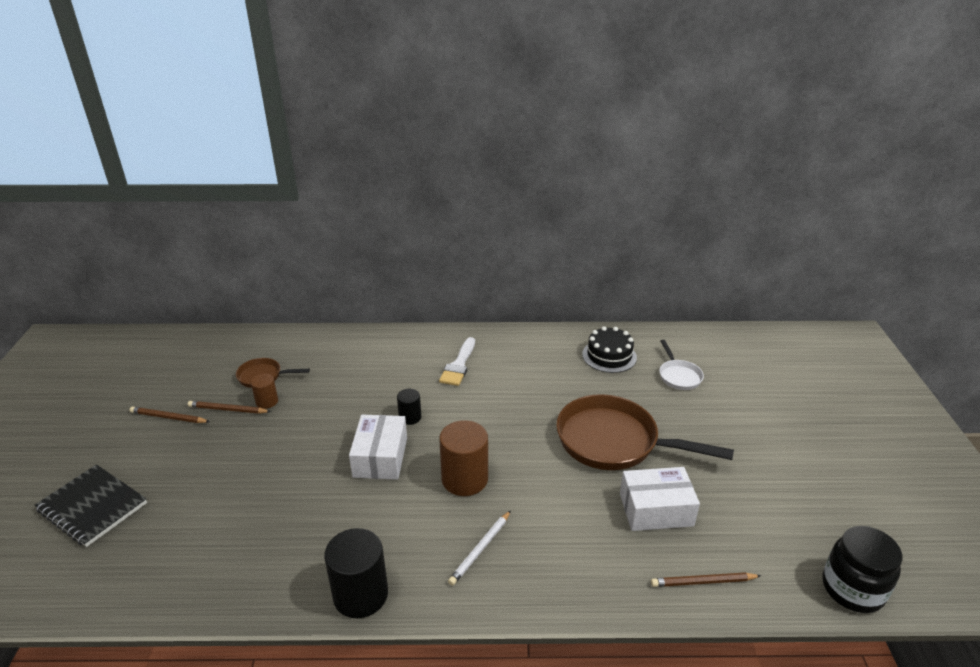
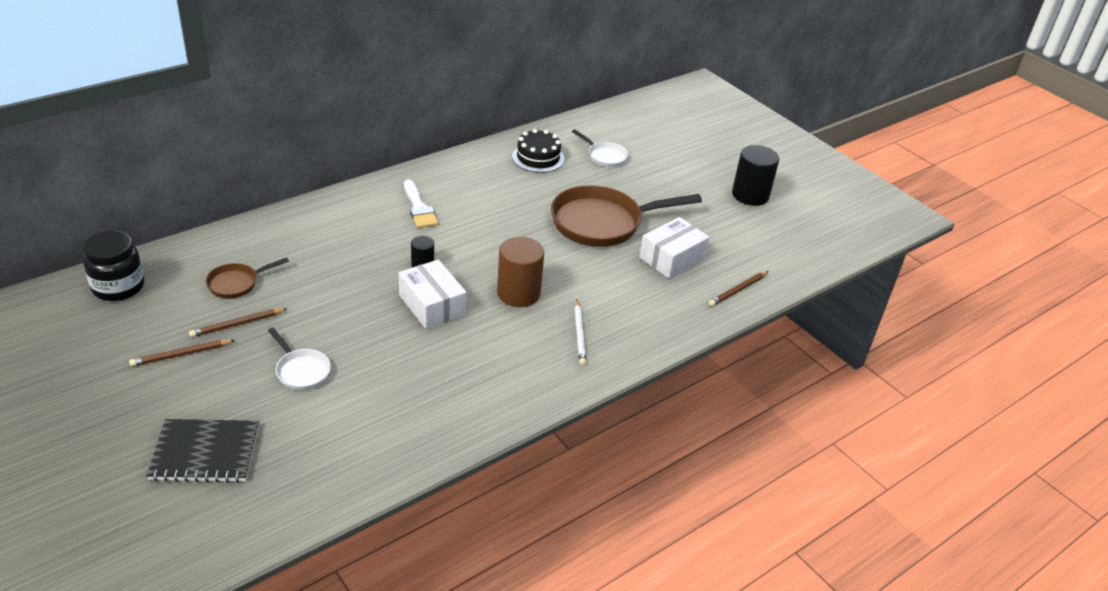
camera: 40 degrees left, 5 degrees up
(225, 470) = (301, 371): none -> white pan
(267, 401) = (269, 303): brown cylinder -> none
(360, 595) = (524, 401): black cylinder -> black cylinder (750, 195)
(852, 589) = (820, 257): black jar -> black jar (118, 287)

